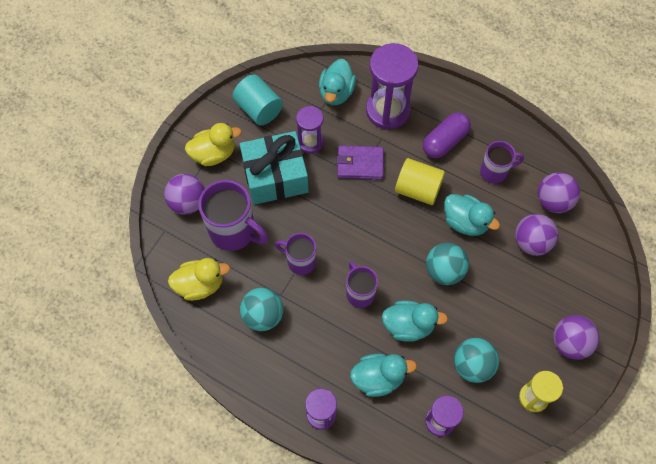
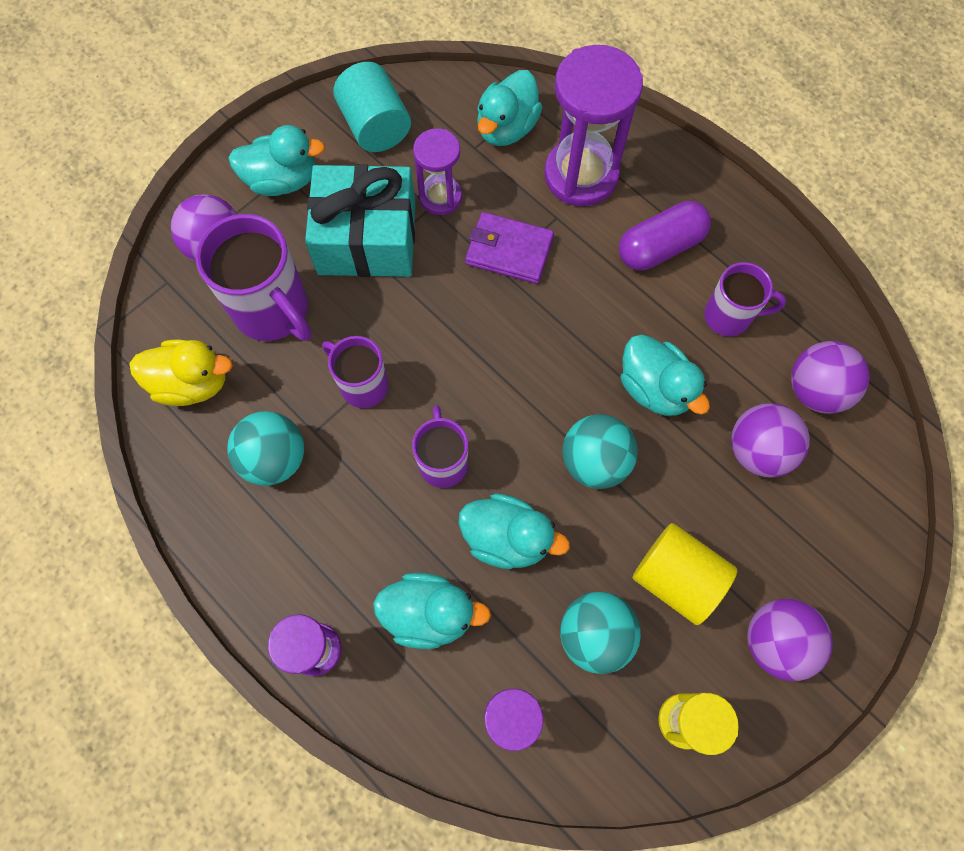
camera: 15 degrees right, 5 degrees up
(214, 154) = (282, 180): yellow duck -> turquoise duck
(418, 189) = (591, 315): yellow cylinder -> yellow cylinder (676, 578)

